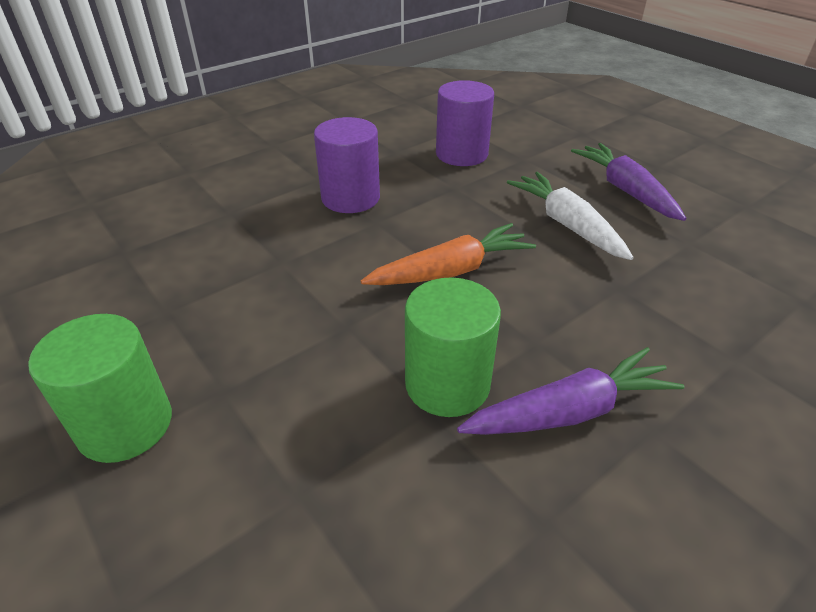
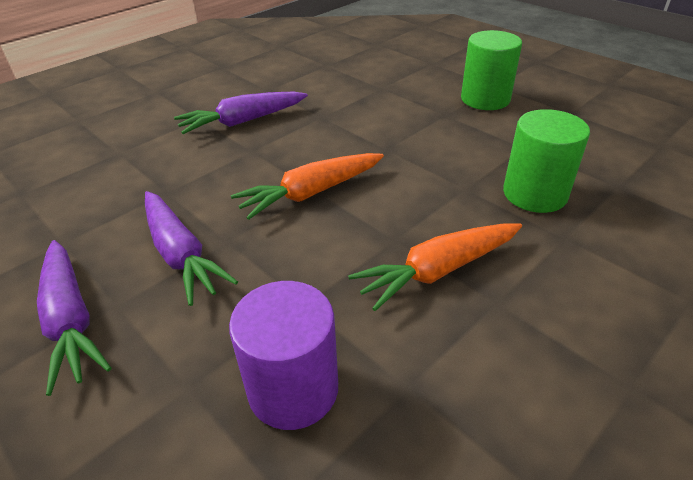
camera: 175 degrees right, 0 degrees up
(350, 198) = (437, 271): purple cylinder -> orange carrot
(447, 384) = (313, 126): green cylinder -> green cylinder (535, 194)
(566, 224) = (181, 254): white carrot -> purple carrot

